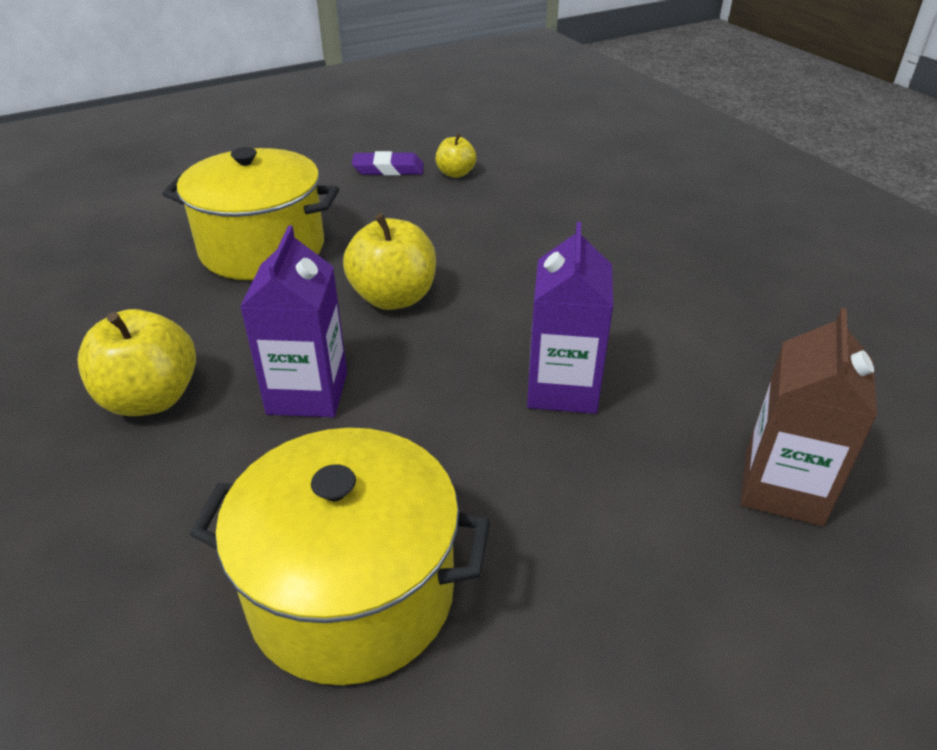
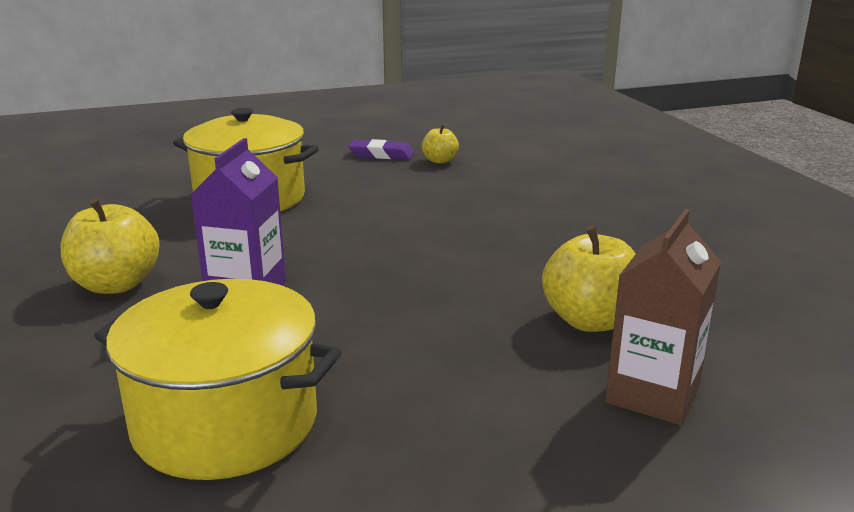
camera: 10 degrees right, 15 degrees down
(393, 298) = (348, 237): yellow apple -> yellow apple (590, 321)
(562, 388) = (472, 308): purple carton -> none

